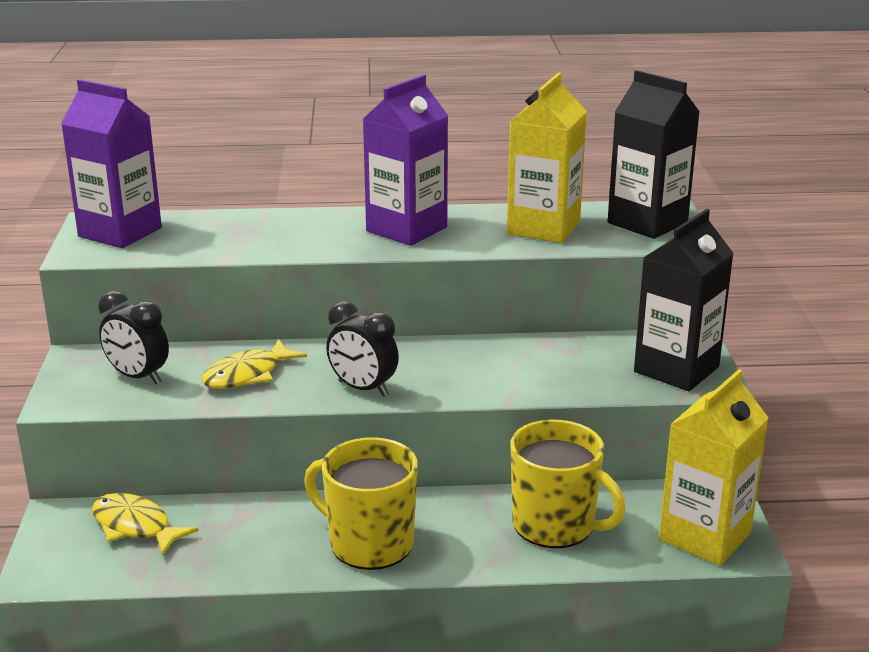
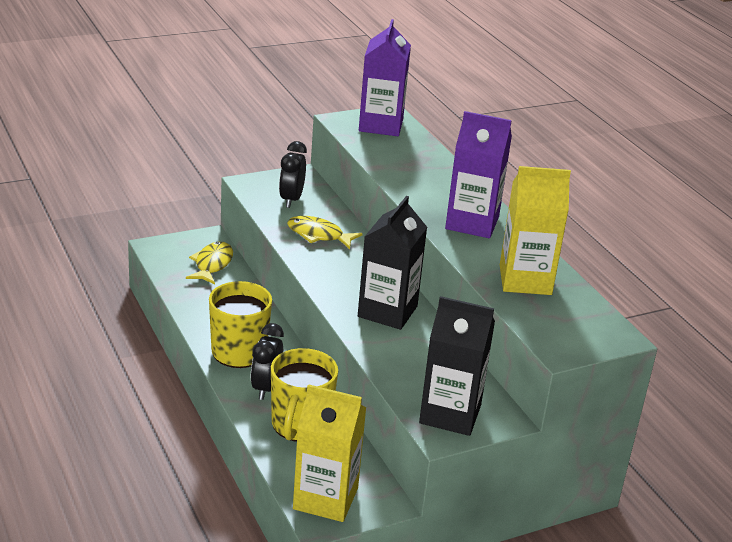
camera: 65 degrees right, 5 degrees up
(363, 389) = (329, 280): black clock -> black clock (266, 388)
(647, 223) = (579, 328): black carton -> black carton (387, 311)

